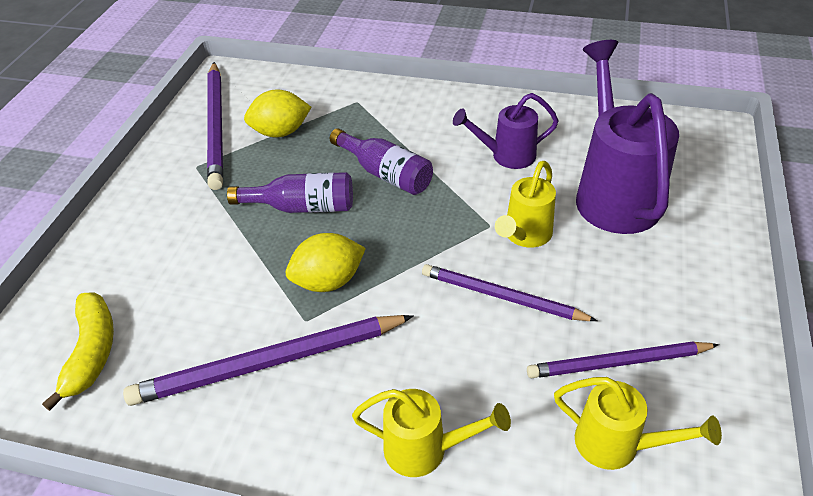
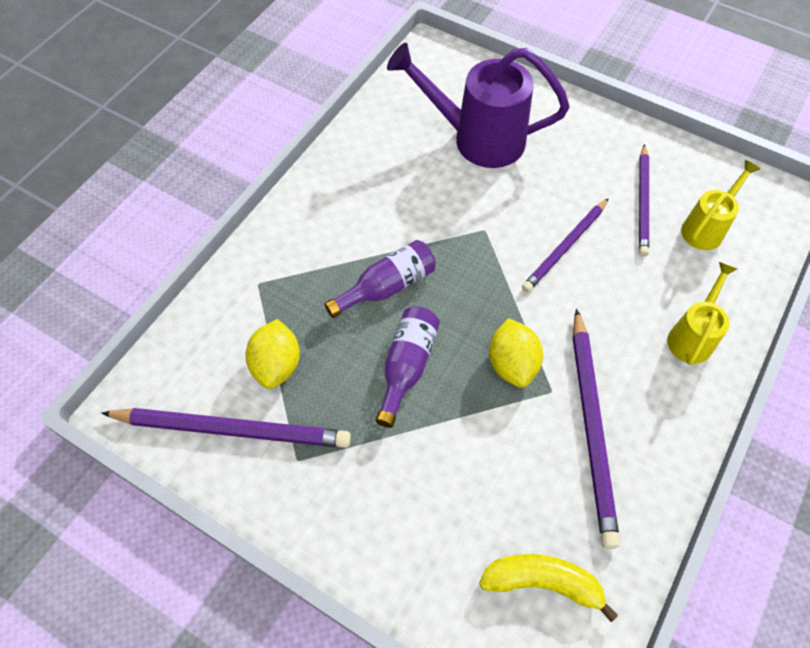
camera: 75 degrees left, 15 degrees up
(506, 156) = (402, 190): purple watering can -> none
(525, 236) = (505, 211): yellow watering can -> none

